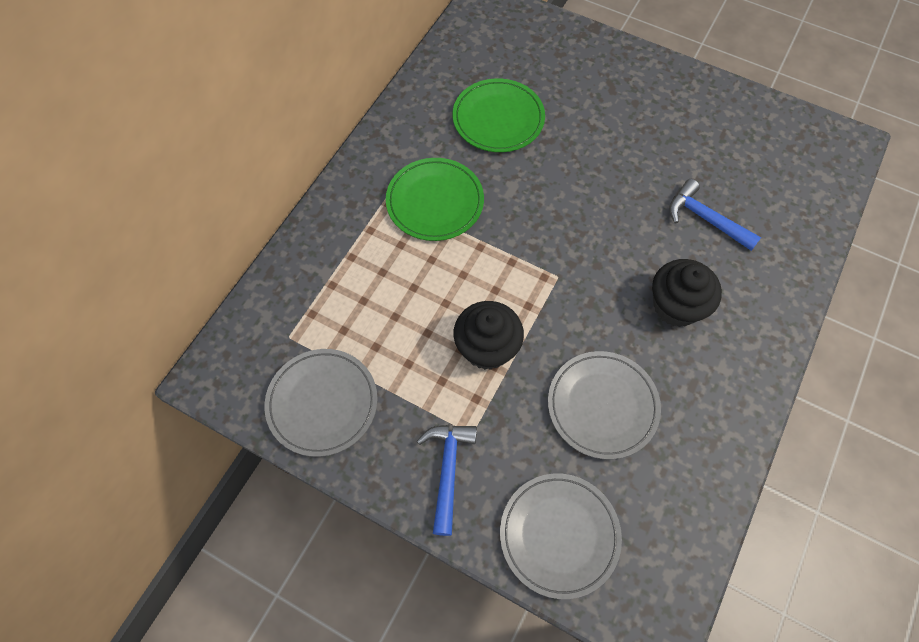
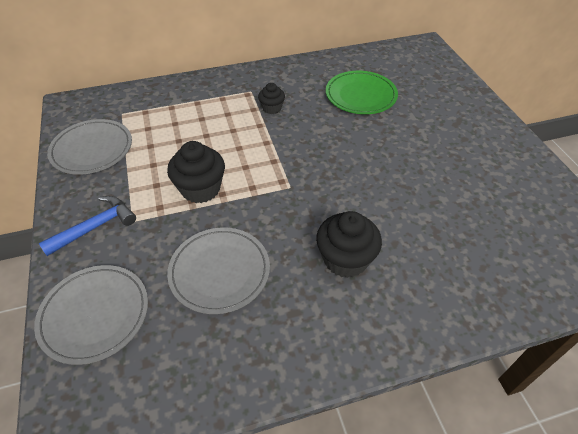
camera: 45 degrees right, 15 degrees down
(435, 202) = (272, 108): green plate -> black cupcake
(705, 219) = (435, 228): blue hammer -> none

